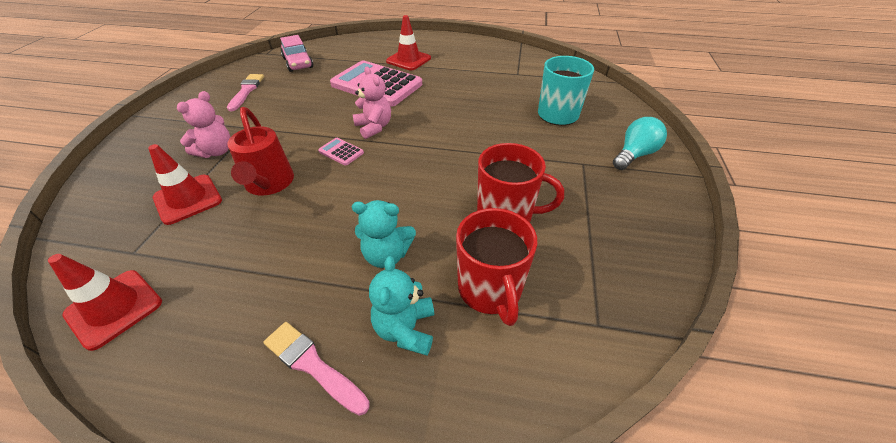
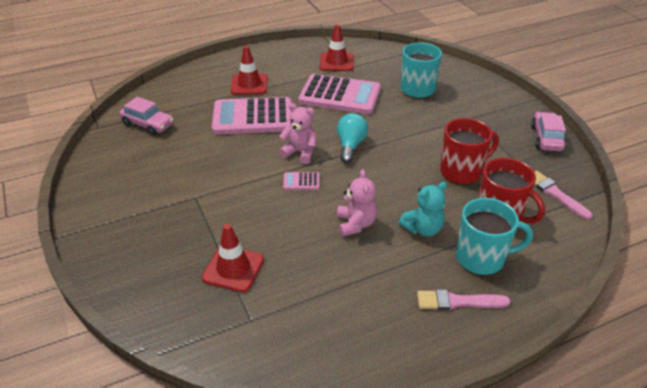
camera: 35 degrees left, 5 degrees down
(114, 308) = (295, 351): red traffic cone -> red traffic cone (336, 62)
(216, 151) = (197, 227): pink teddy bear -> pink teddy bear (356, 224)
(246, 91) = (138, 169): pink brush -> pink brush (555, 193)
(269, 185) = (281, 228): red watering can -> none
(405, 329) = (481, 258): turquoise teddy bear -> turquoise mug
(473, 93) = (340, 95): none -> pink calculator
(634, 155) = (491, 100): turquoise light bulb -> turquoise light bulb (350, 146)
(663, 227) = (546, 138): none -> pink car

